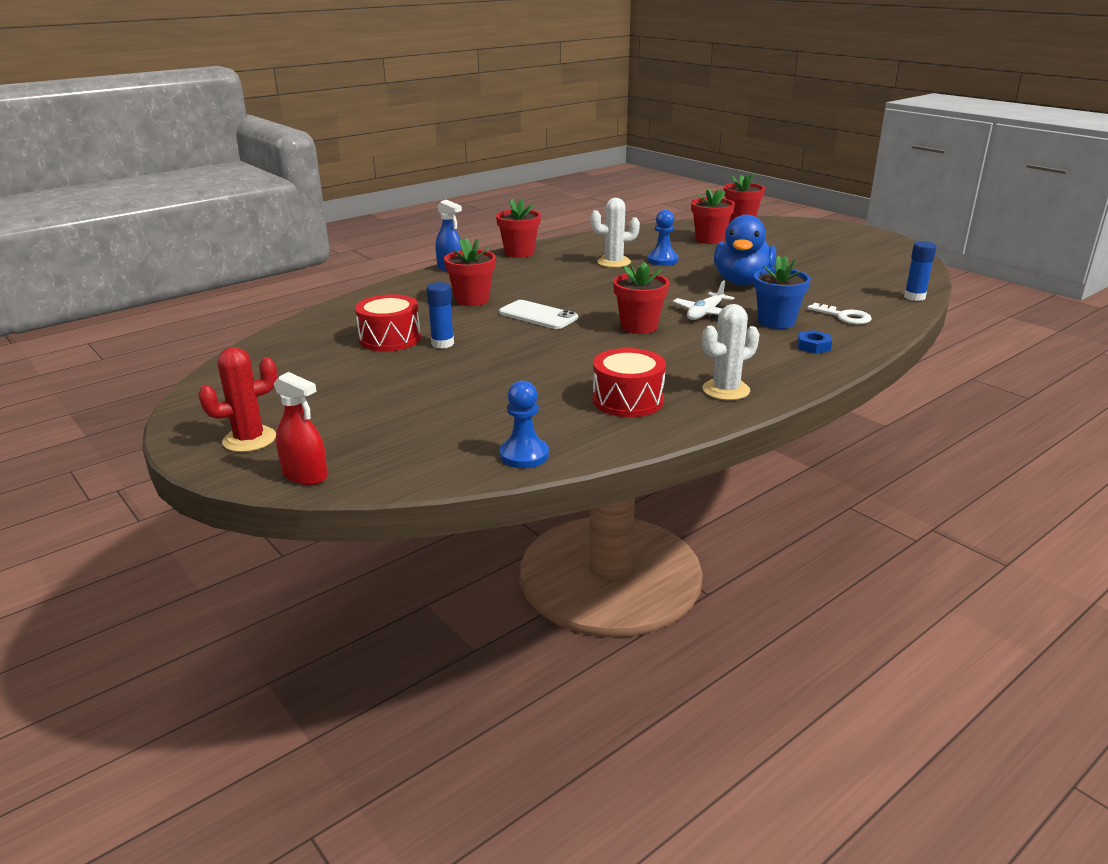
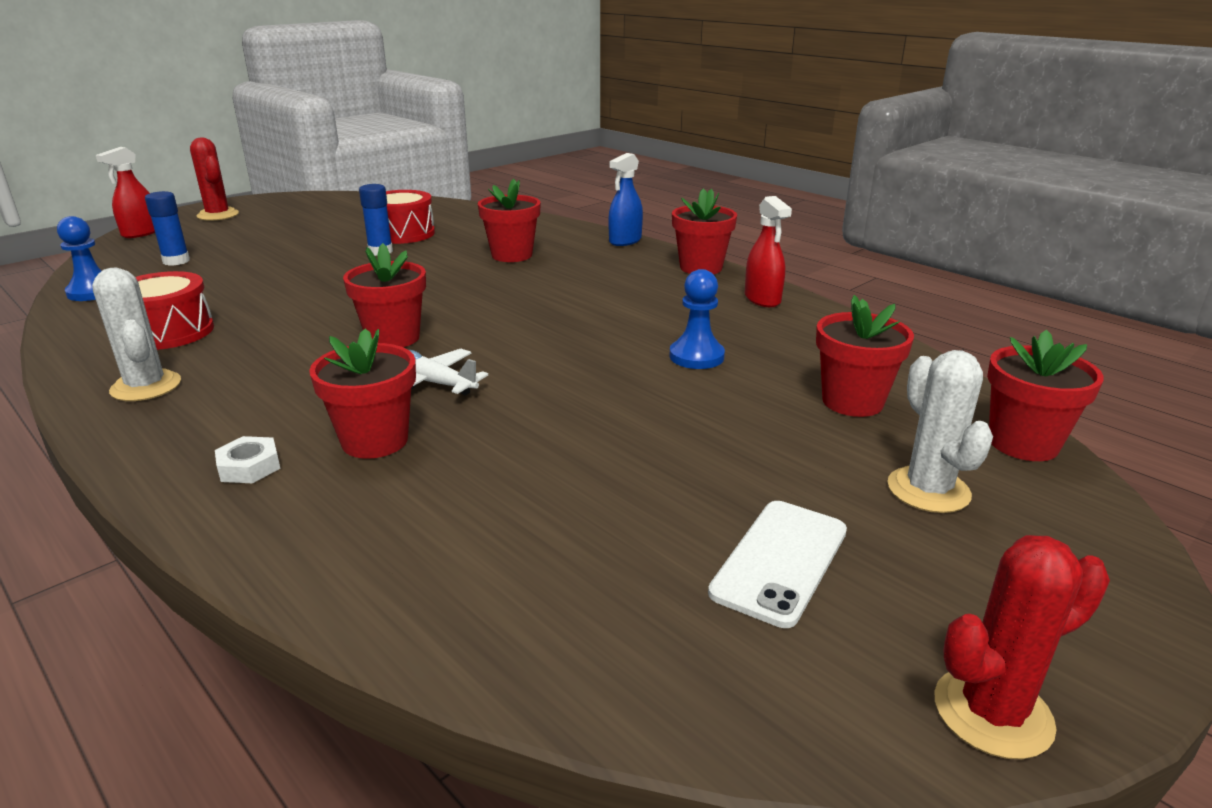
camera: 85 degrees right, 0 degrees up
(538, 315) = (452, 285): white phone -> white phone (780, 561)
(579, 244) = (762, 299): none -> red spray bottle
(614, 262) = (675, 322): white cactus -> white cactus (928, 490)
(742, 282) = (588, 421): blue duck -> none
(776, 322) = (375, 441): blue flower pot -> red flower pot
(813, 346) = (249, 467): blue nut -> white nut
(844, 316) = (377, 517): white key -> none
(897, 245) = (992, 713): none -> red cactus
(914, 297) = (480, 651): blue glue stick -> blue glue stick (176, 261)

